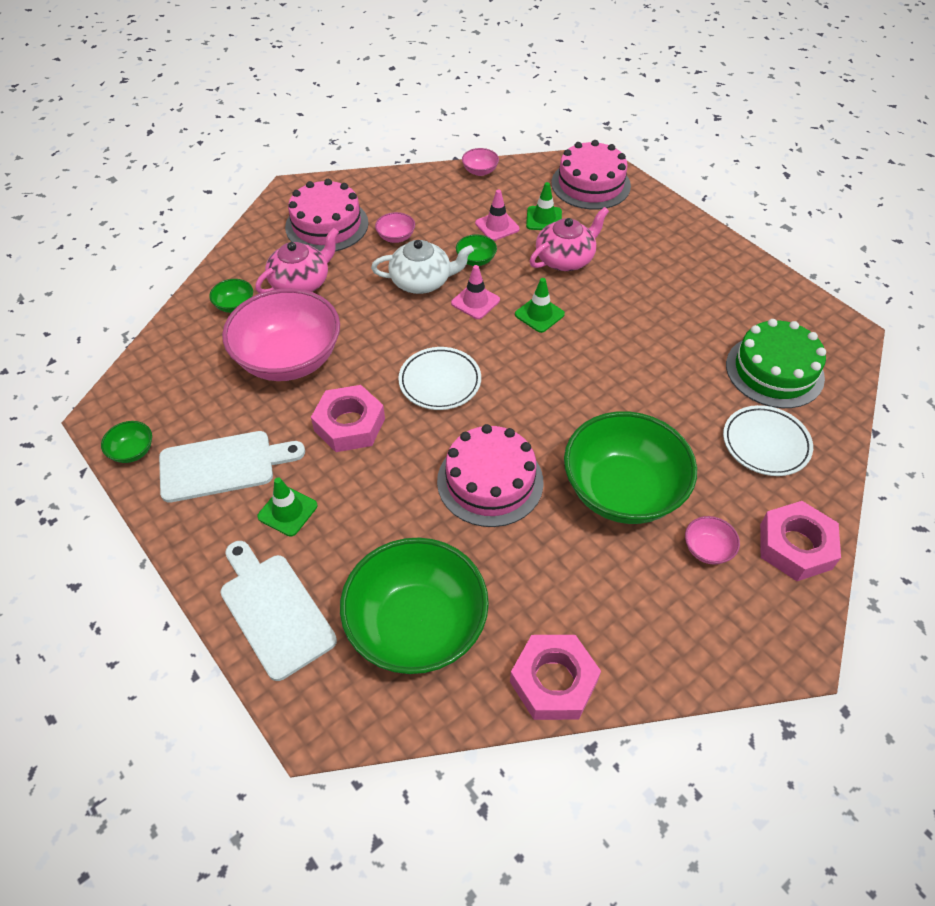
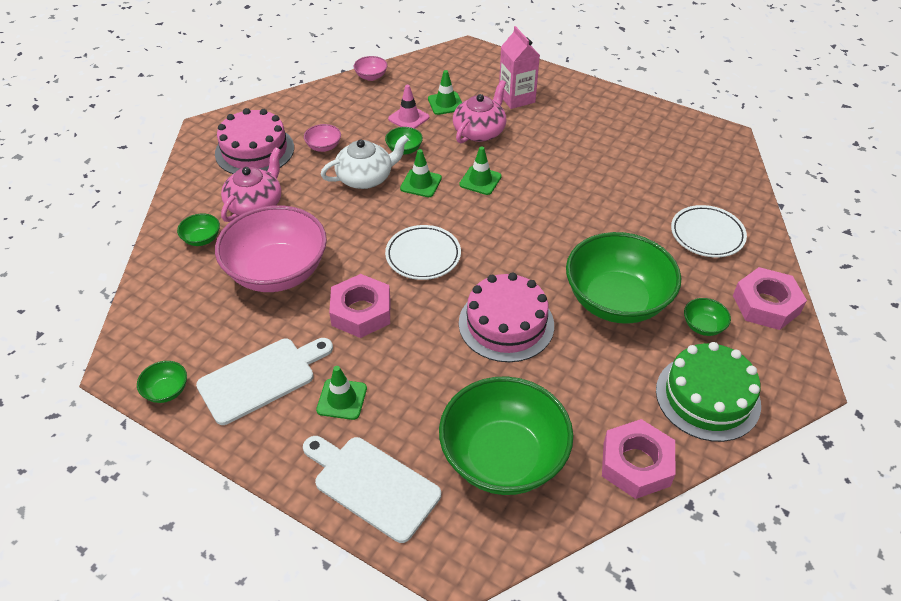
camera: 20 degrees left, 5 degrees down
(475, 302) = (421, 183): pink traffic cone -> green traffic cone
(590, 184) = (471, 68): pink cake -> none
(624, 230) = (516, 98): none -> pink carton
(707, 549) = (703, 326): pink bowl -> green bowl
(774, 371) = (686, 178): green cake -> green cake (707, 397)

